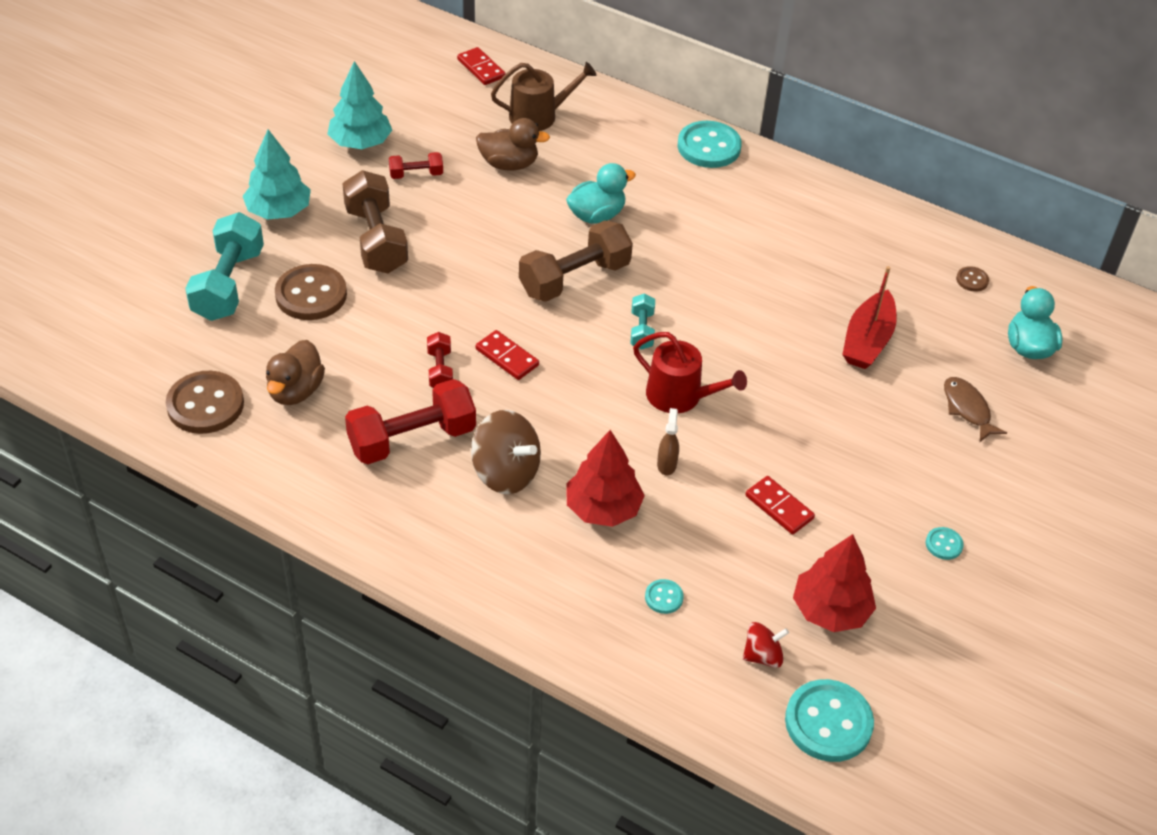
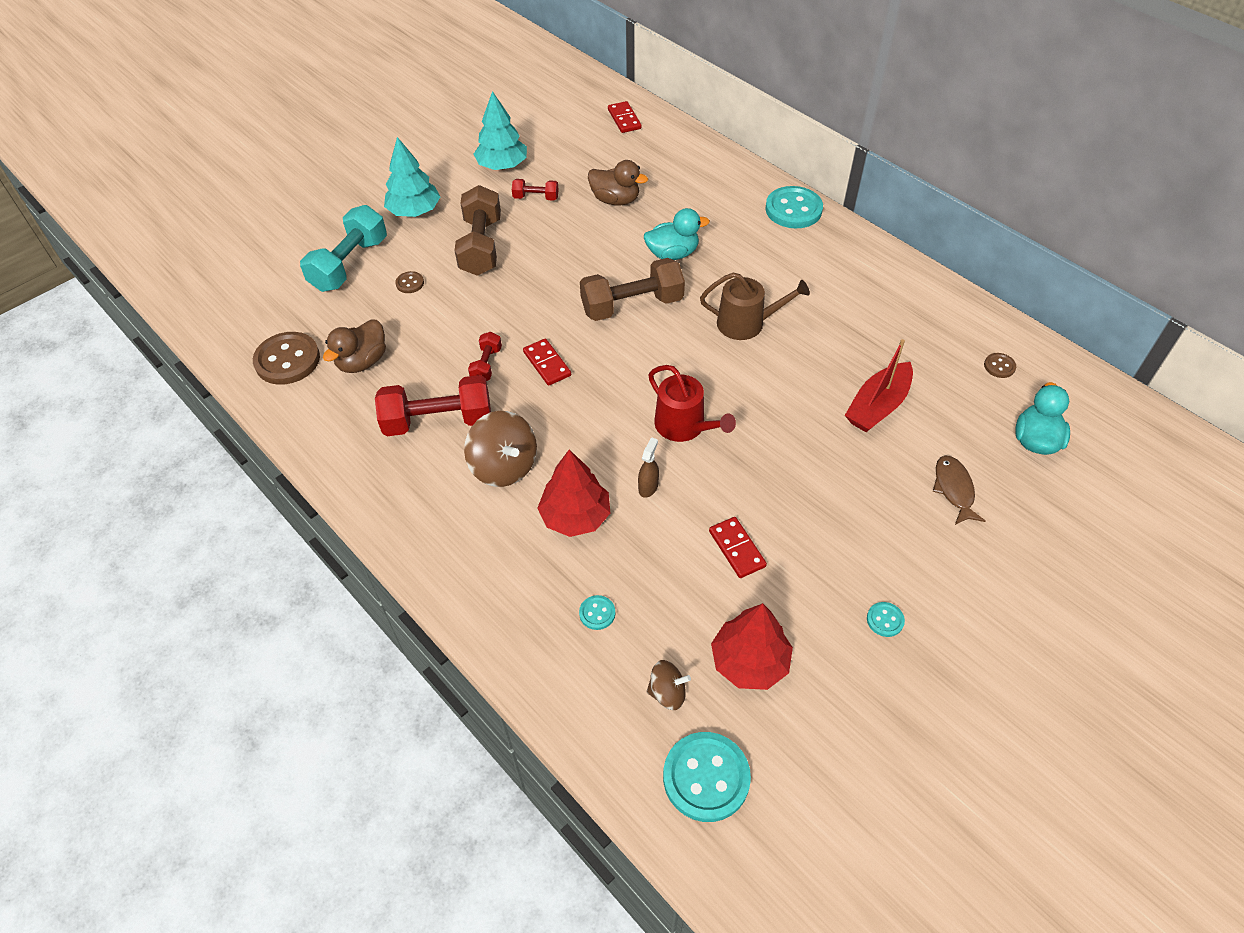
camera: 20 degrees right, 5 degrees up
(311, 295) = (410, 283): brown button -> brown button, size x0.47
(539, 116) = (656, 164): brown watering can -> brown watering can (747, 323)
(642, 330) = (673, 360): turquoise dumbbell -> none
(762, 656) = (667, 693): red spinning top -> brown spinning top

